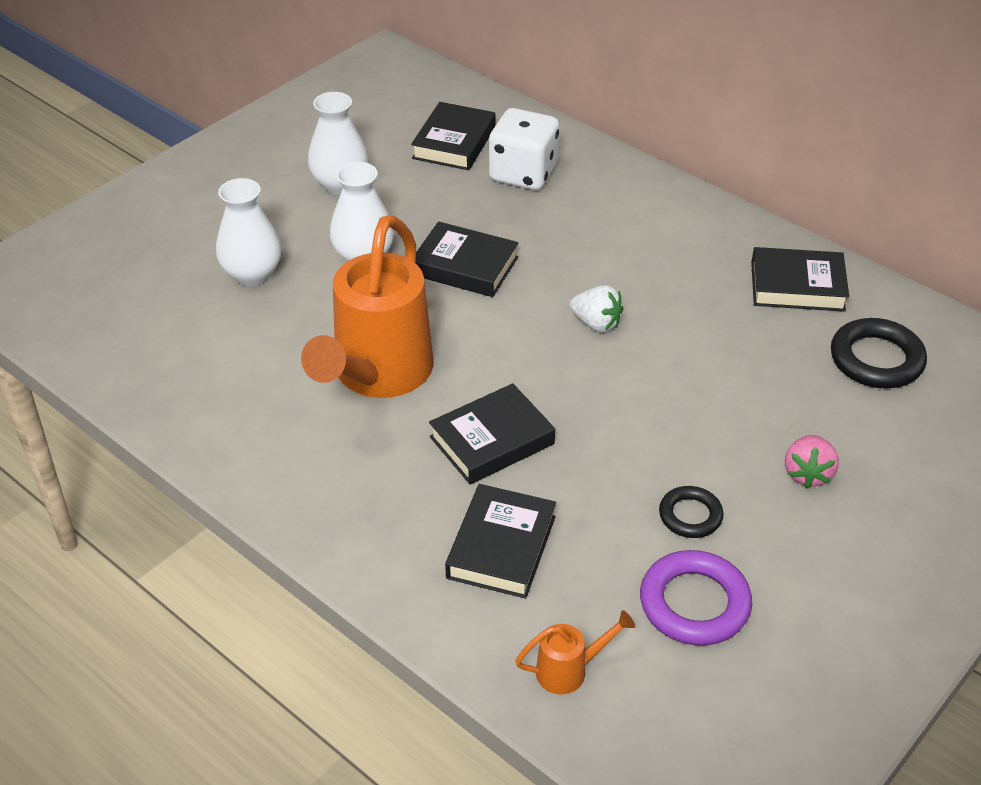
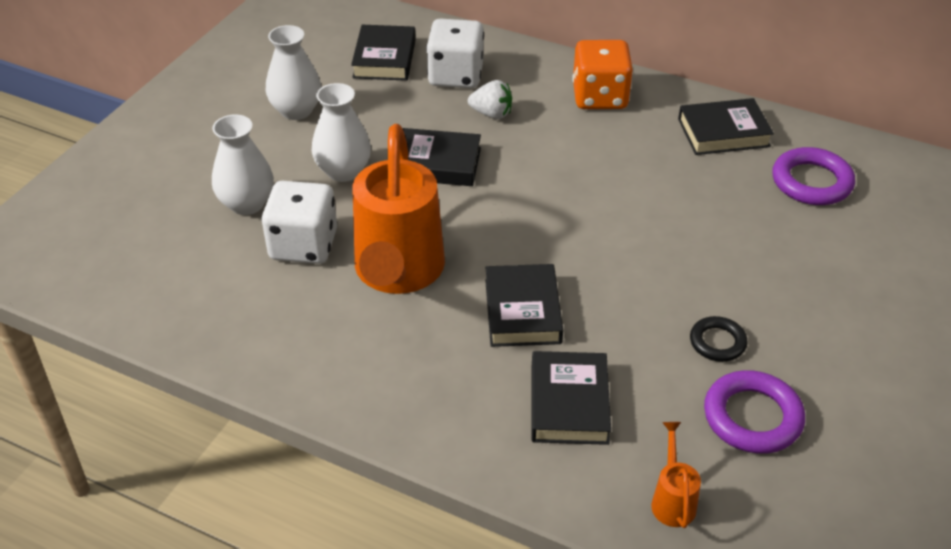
camera: 15 degrees left, 0 degrees up
(293, 328) = (304, 245): none -> white dice
(492, 440) = (522, 311): black book -> black book turned 45 degrees counterclockwise
(569, 670) = (672, 500): orange watering can -> orange watering can turned 60 degrees counterclockwise
(596, 323) = (571, 193): white strawberry -> white strawberry (491, 114)
(672, 223) = (599, 97): none -> orange dice
(807, 474) = (797, 287): pink strawberry -> none
(876, 359) = (811, 182): black ring -> purple ring

